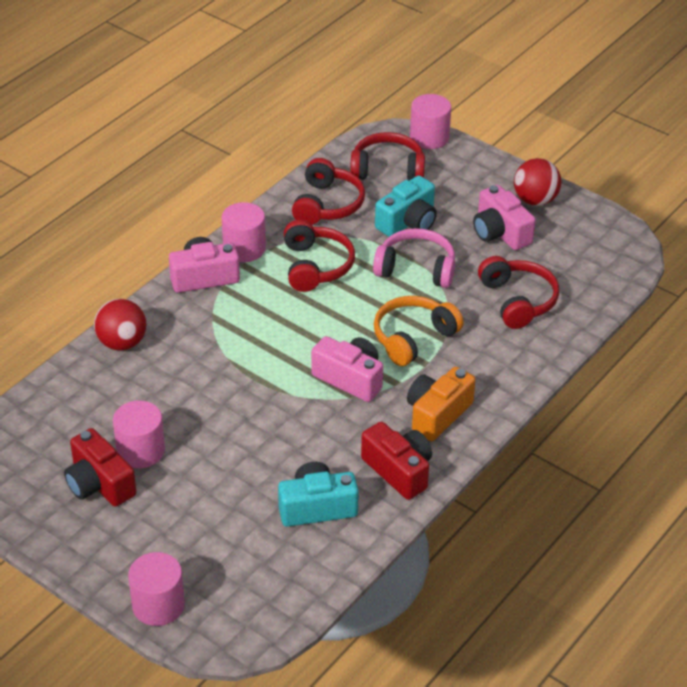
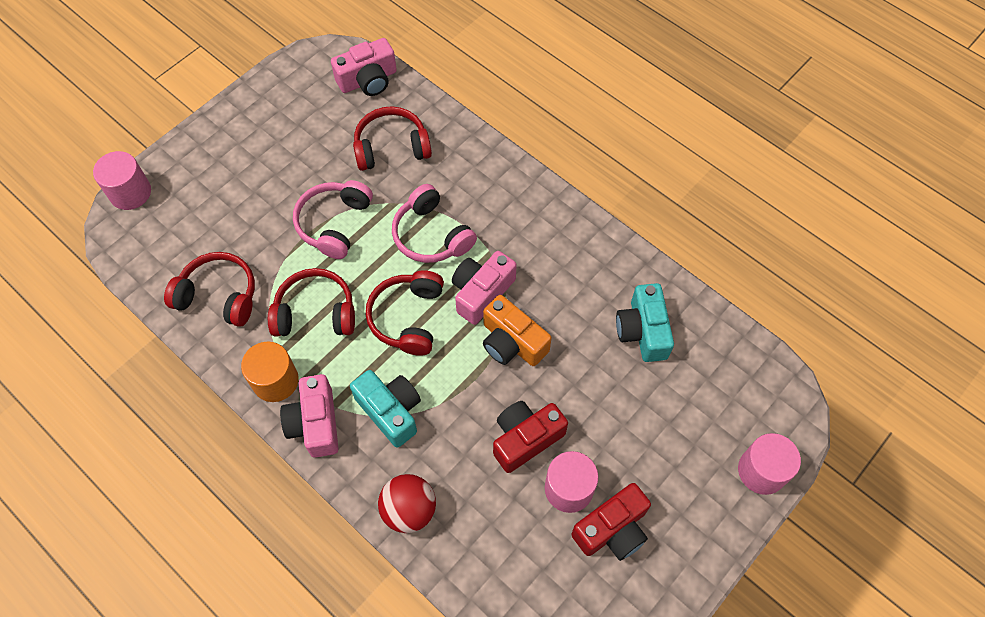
camera: 85 degrees left, 20 degrees up
(244, 248) = (275, 380): pink cylinder -> orange cylinder
(387, 169) = (174, 235): red headphones -> red headphones (408, 318)
(399, 470) = (599, 262): red camera -> red camera (525, 439)
(408, 222) = (262, 224): turquoise camera -> turquoise camera (390, 411)
(413, 338) = (431, 235): orange headphones -> pink headphones
(437, 414) = (532, 225): orange camera -> orange camera (512, 342)
(500, 232) = (293, 149): pink camera -> pink camera (368, 80)
(535, 200) = (252, 115): red ball -> none

